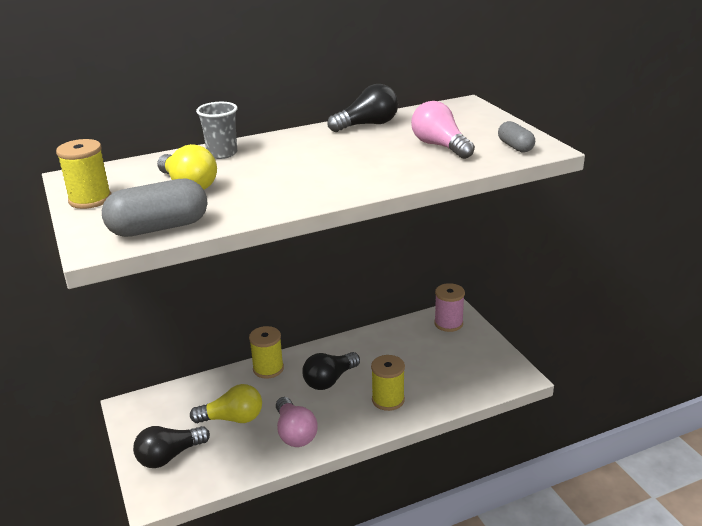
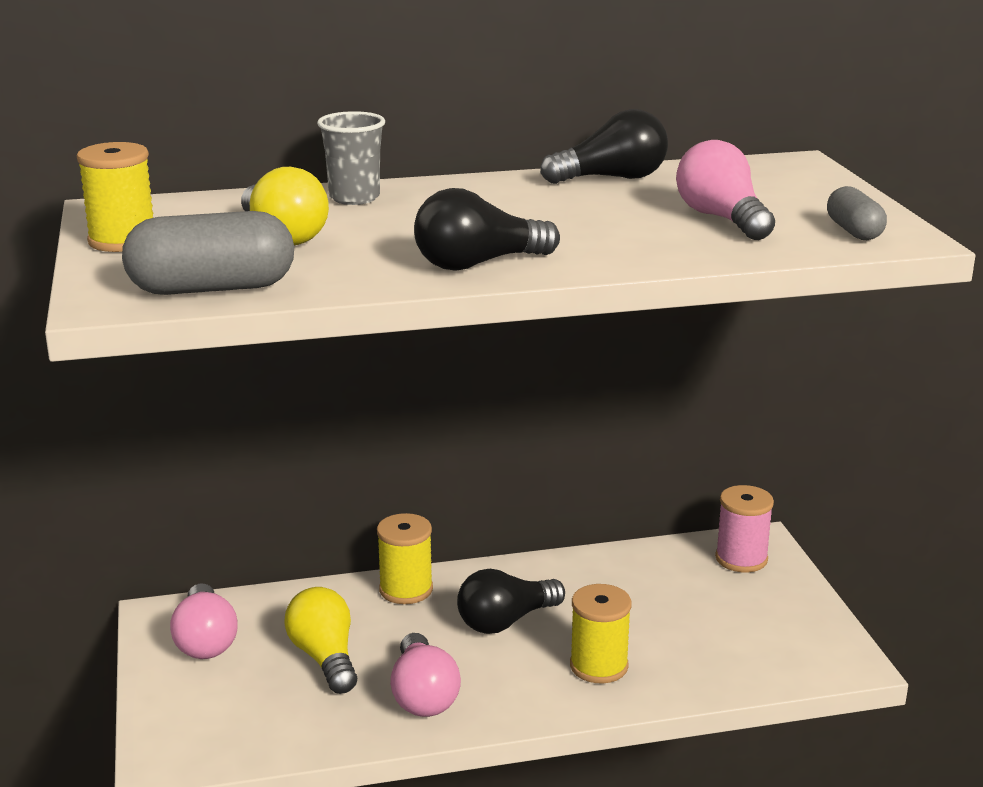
camera: 10 degrees right, 5 degrees down
(159, 418) = (205, 640): none -> pink light bulb
(169, 456) = (206, 700): black light bulb -> black light bulb (478, 264)
(232, 418) = (325, 658): yellow light bulb -> yellow light bulb turned 120 degrees counterclockwise

